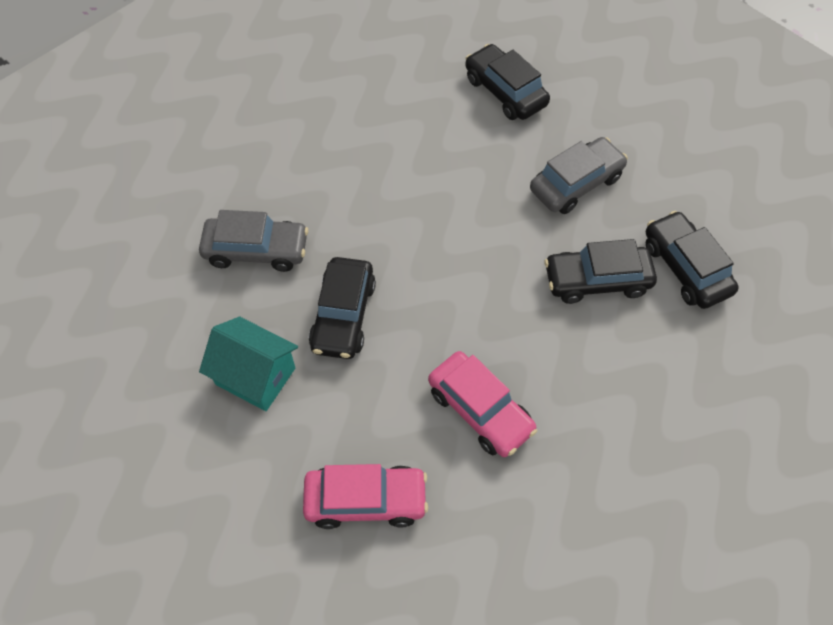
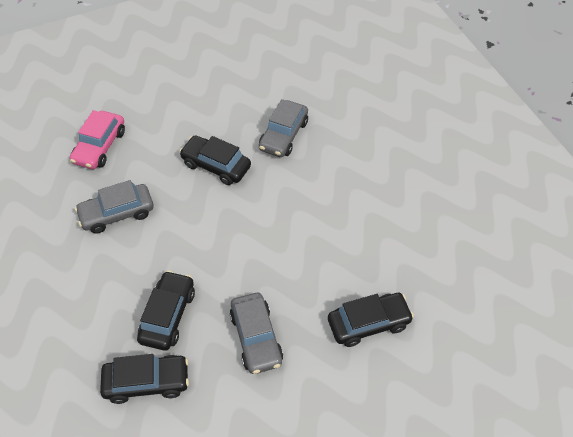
camera: 110 degrees right, 5 degrees down
(255, 376) = (198, 118): turquoise house -> none
(480, 410) = (117, 213): pink car -> grey car

